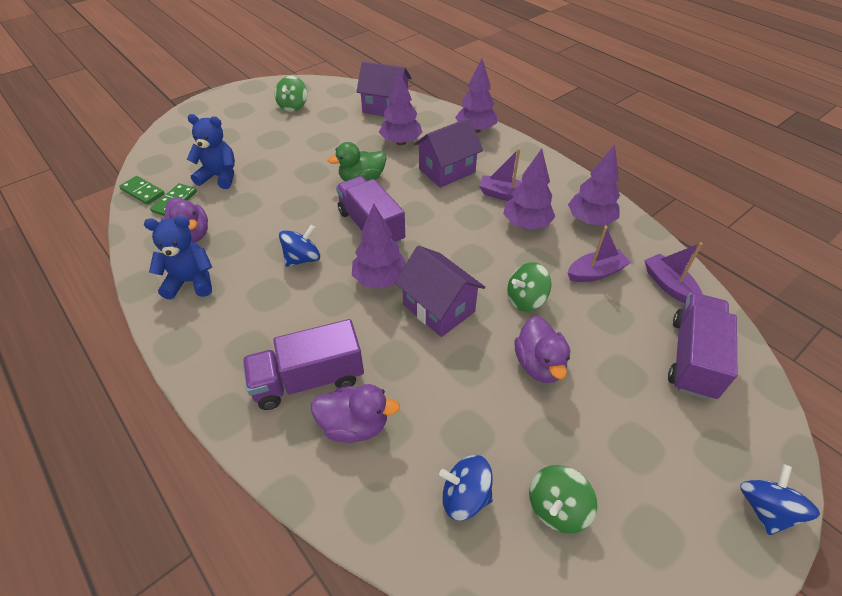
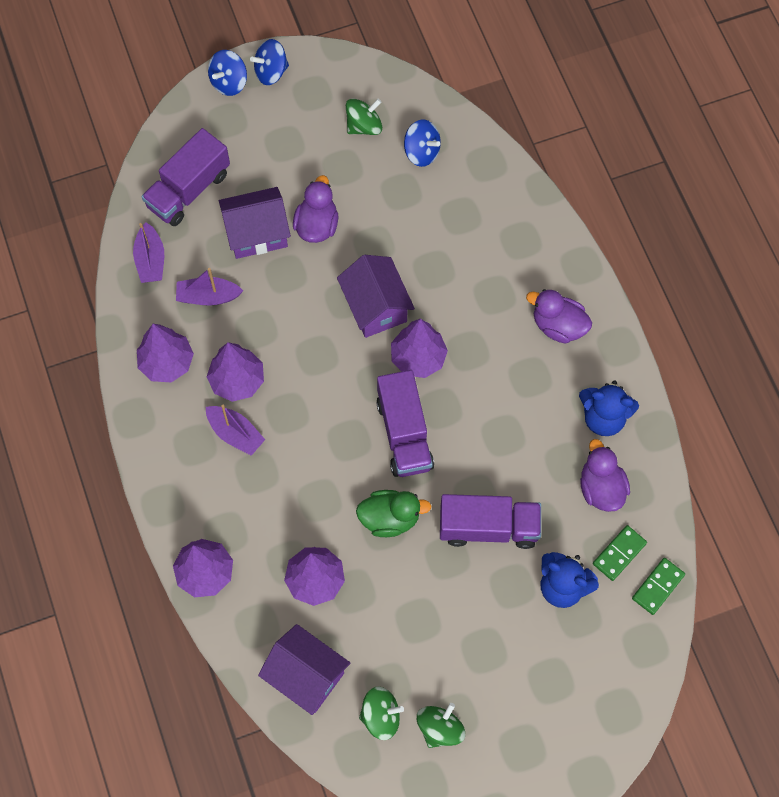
camera: 160 degrees left, 20 degrees up
(143, 192) = (658, 587): green domino -> green domino turned 75 degrees clockwise
(302, 259) = (488, 411): blue spinning top -> blue spinning top (271, 72)
(308, 380) = (510, 274): purple truck -> purple truck (488, 527)
(354, 425) = (483, 224): purple duck -> purple duck (558, 326)
(447, 171) = (281, 500): purple house -> purple house (257, 233)
(525, 299) = (292, 289): green spinning top -> green spinning top (381, 716)

